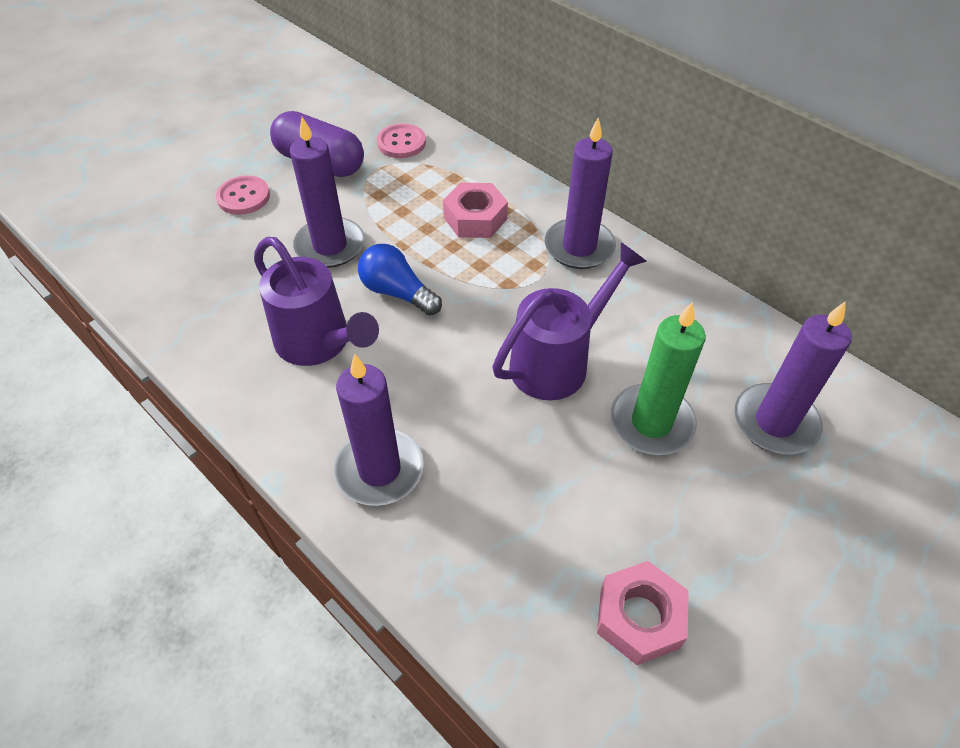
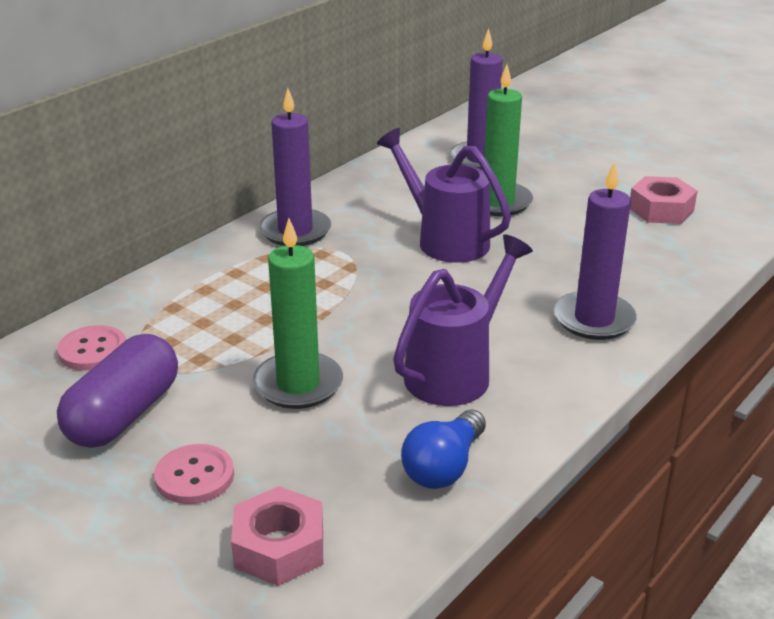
camera: 95 degrees left, 20 degrees down
(330, 246) = (298, 384): purple candle -> green candle
(397, 292) = (371, 329): blue light bulb -> blue light bulb (444, 467)
(475, 218) = (250, 289): pink nut -> pink nut (279, 547)

